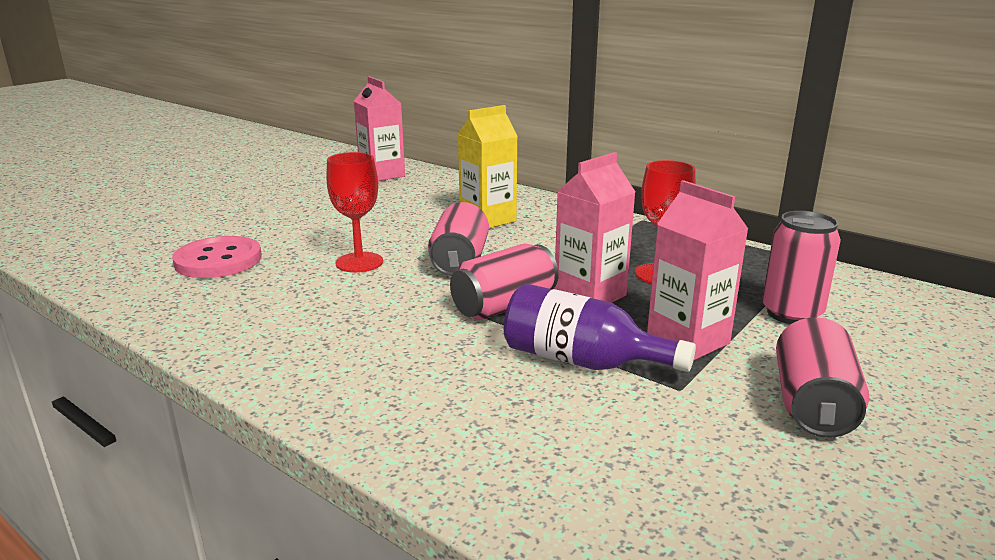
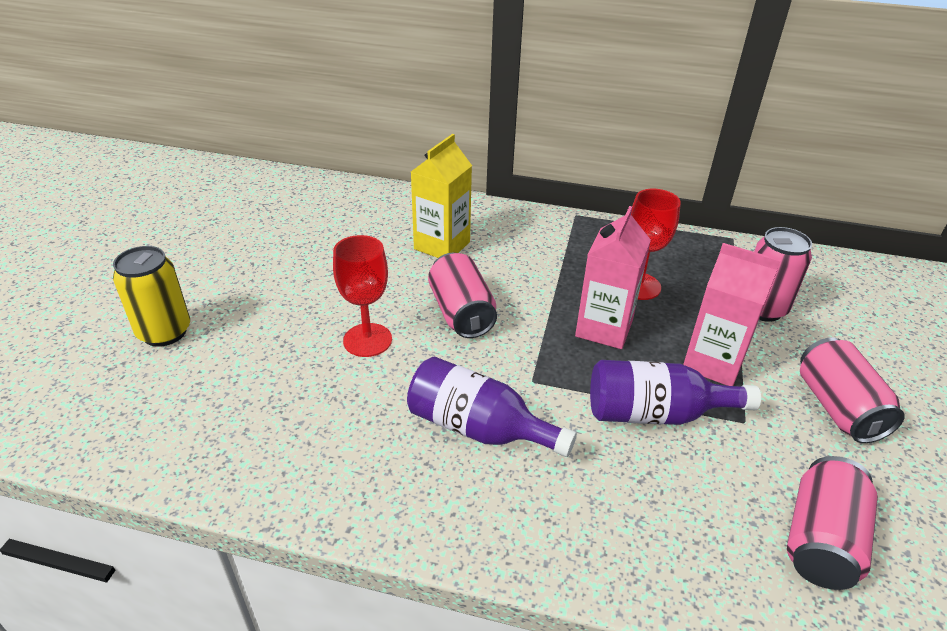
camera: 25 degrees left, 15 degrees up
(211, 231) = (164, 332): none -> yellow can
(218, 260) = (214, 377): pink button -> none
(382, 175) = (281, 197): pink carton -> none
(394, 332) = (478, 428): none -> purple bottle
(504, 306) = (546, 364): pink can -> pink can (820, 540)

